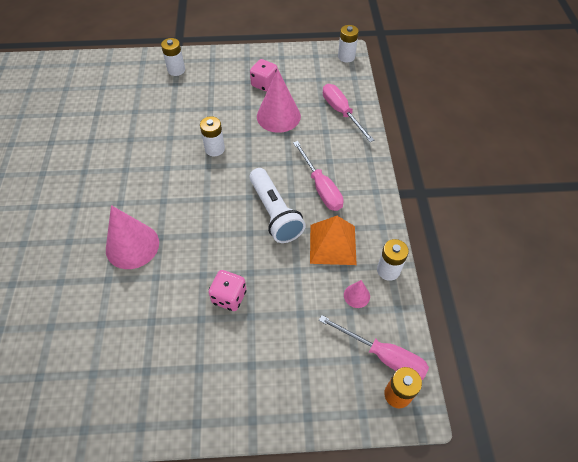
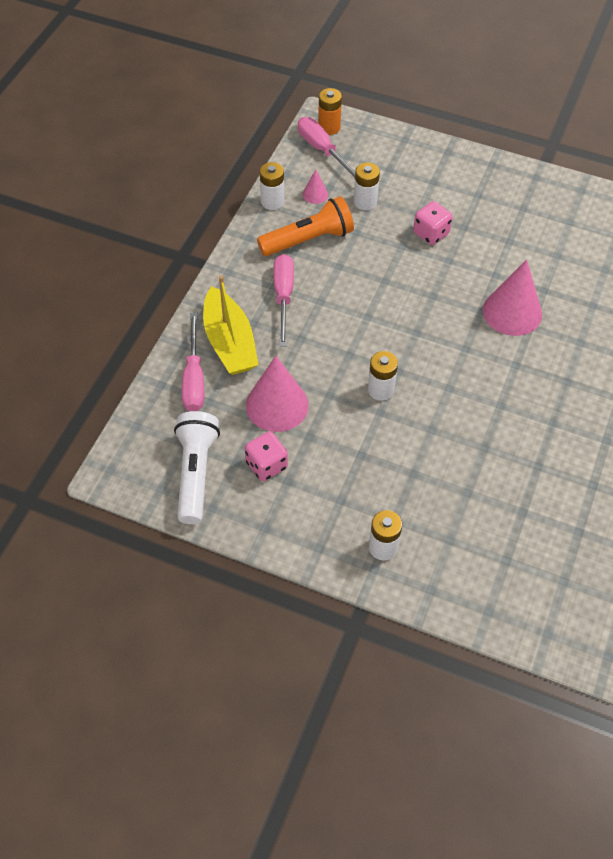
camera: 155 degrees left, 0 degrees up
(274, 213) = (349, 289): white flashlight -> white flashlight (196, 473)
(332, 244) = (308, 240): orange pyramid -> orange flashlight
(335, 141) = (229, 342): none -> yellow boat
(346, 57) = (119, 466): white battery -> white battery (365, 202)

